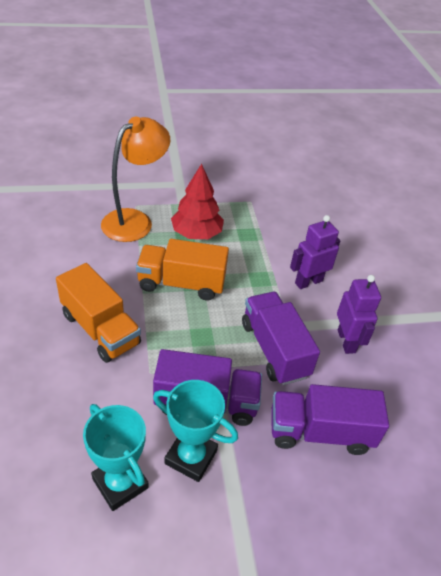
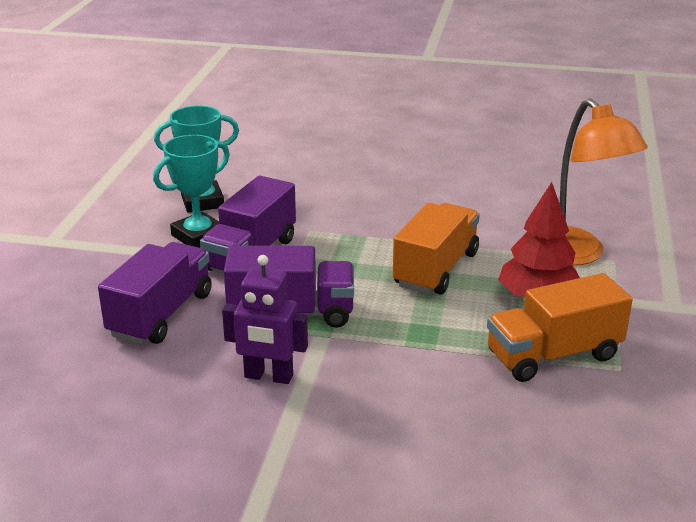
camera: 115 degrees right, 15 degrees down
(100, 329) = (384, 211): orange truck -> orange truck (553, 355)
(308, 282) = (398, 376): purple robot -> none

